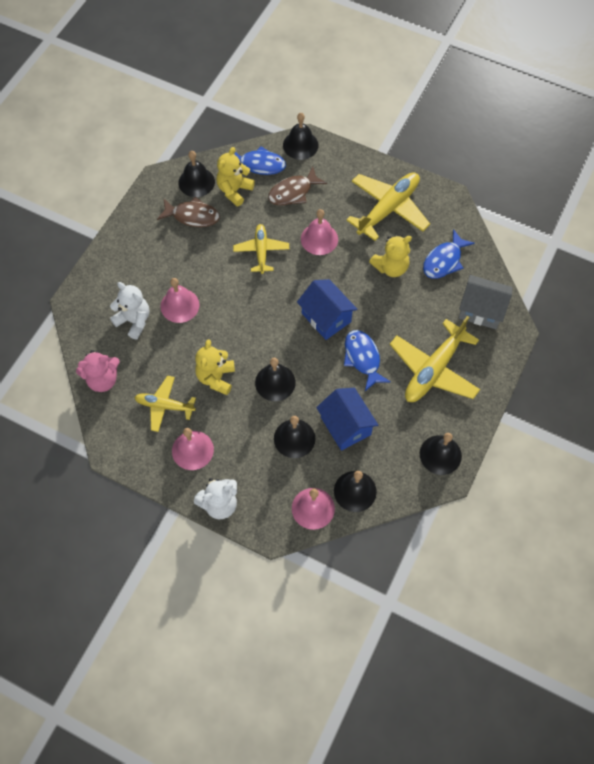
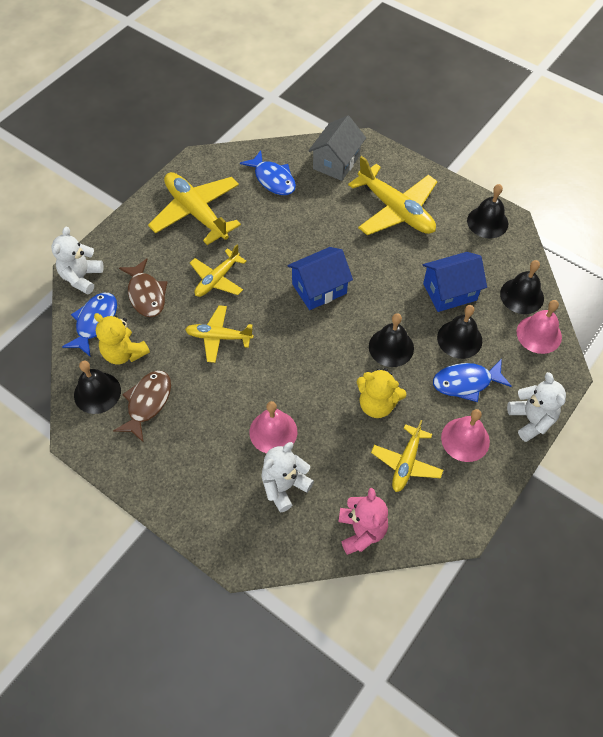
camera: 80 degrees left, 5 degrees down
(300, 145) = (81, 277): black bell -> white teddy bear
(319, 239) = (217, 279): pink bell -> yellow plane
(363, 358) = (374, 265): blue fish -> blue fish (466, 382)
(391, 267) = (270, 223): yellow teddy bear -> none

